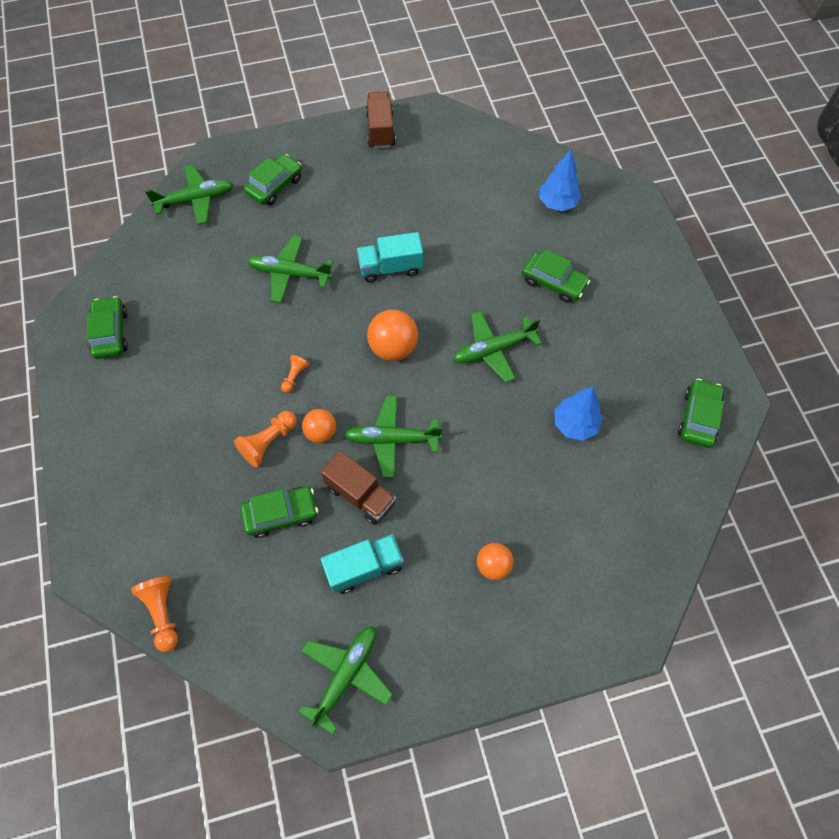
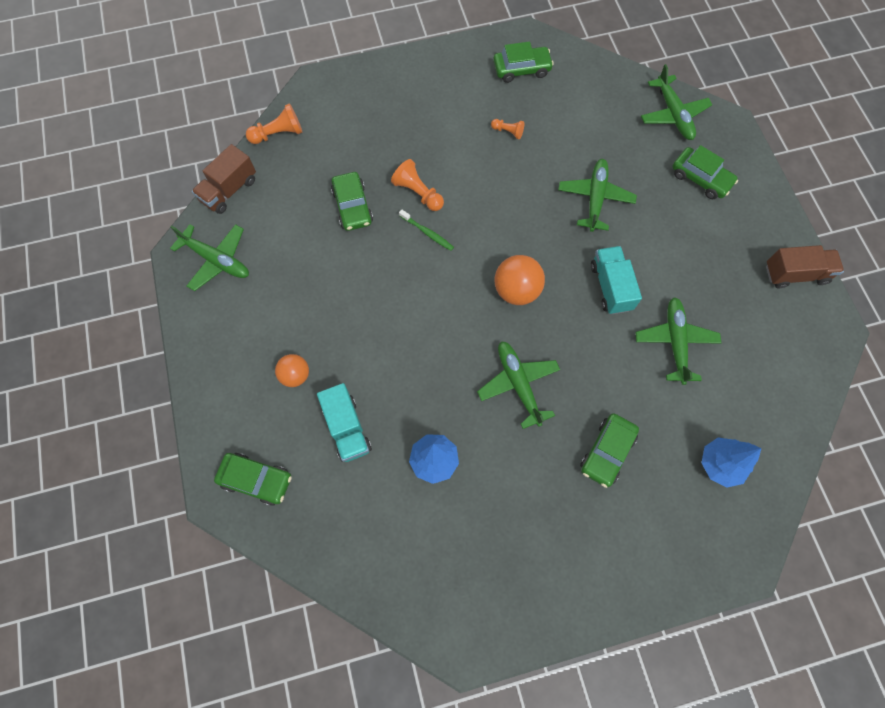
camera: 90 degrees right, 5 degrees up
(295, 376) = (483, 209): orange pawn -> orange pawn (508, 132)
(321, 432) = (427, 233): orange ball -> green toothbrush
(360, 495) = (367, 266): brown truck -> brown truck (229, 190)
(364, 568) = (302, 271): turquoise truck -> turquoise truck (347, 428)
(392, 439) = (419, 290): green plane -> green plane (675, 342)
(698, 417) = (441, 597): green car -> green car (256, 479)

